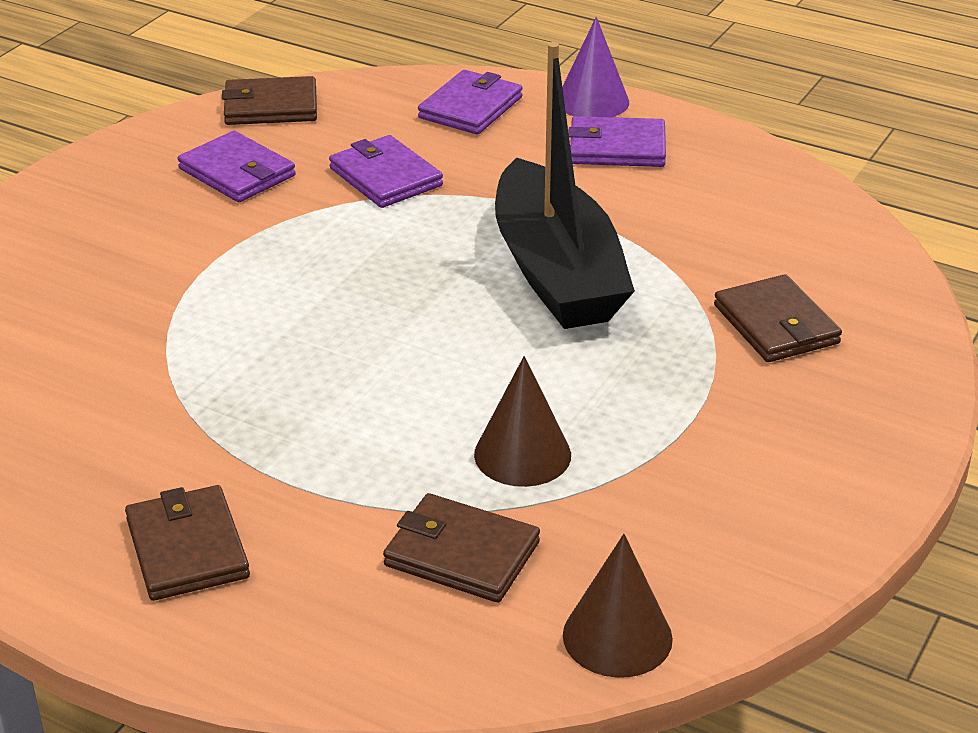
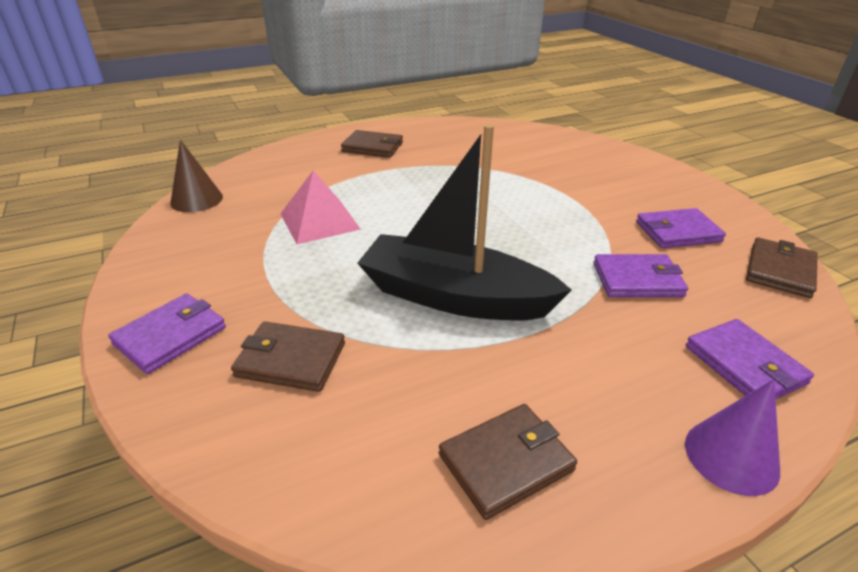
camera: 125 degrees right, 0 degrees up
(461, 554) = (288, 188): brown wallet -> brown wallet (506, 462)
(522, 454) = (319, 221): brown cone -> pink pyramid
(617, 148) = (616, 420): purple wallet -> purple wallet (170, 336)

